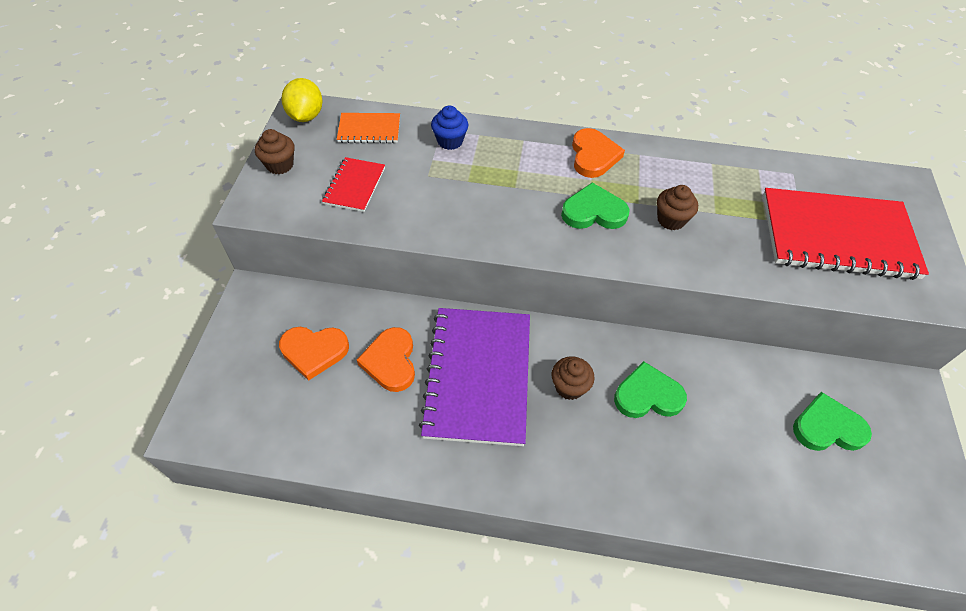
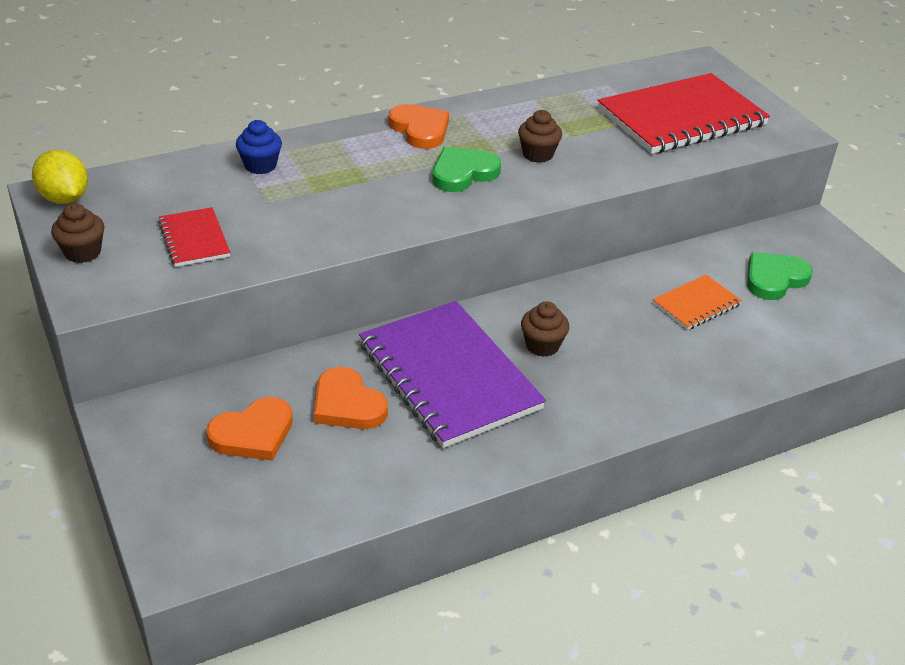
camera: 35 degrees left, 15 degrees down
(369, 129) = (157, 185): orange notebook -> orange notebook (696, 304)
(647, 395) = (616, 321): green heart -> none

